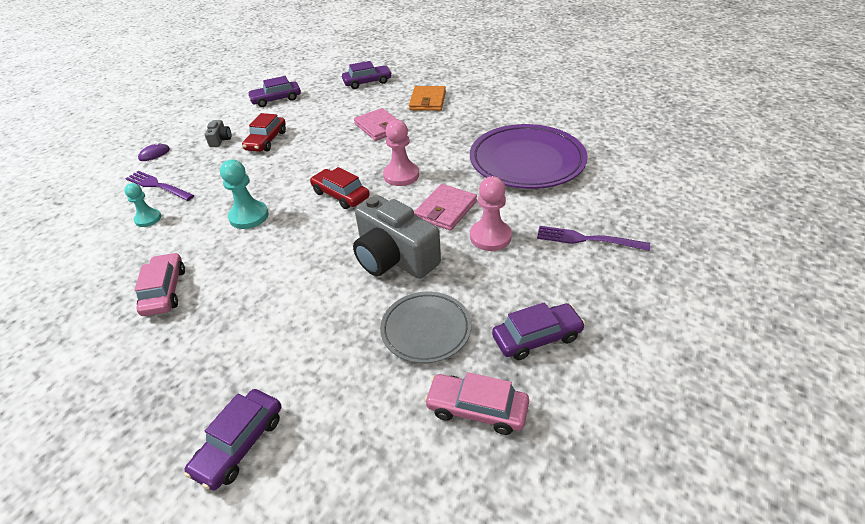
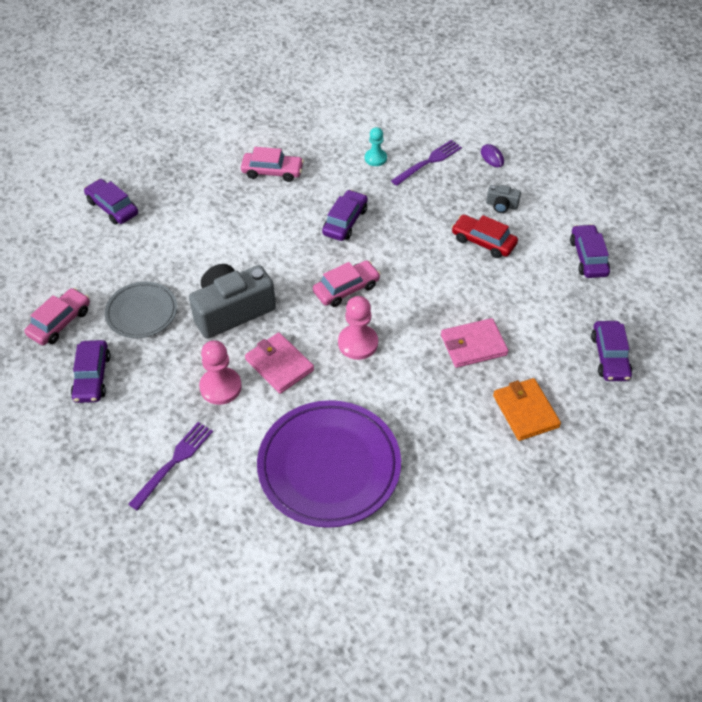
camera: 105 degrees right, 10 degrees up
(249, 216) = (345, 221): turquoise pawn -> purple car
(341, 195) = (346, 289): red car -> pink car
(428, 101) = (525, 411): orange wallet -> orange wallet turned 45 degrees clockwise

